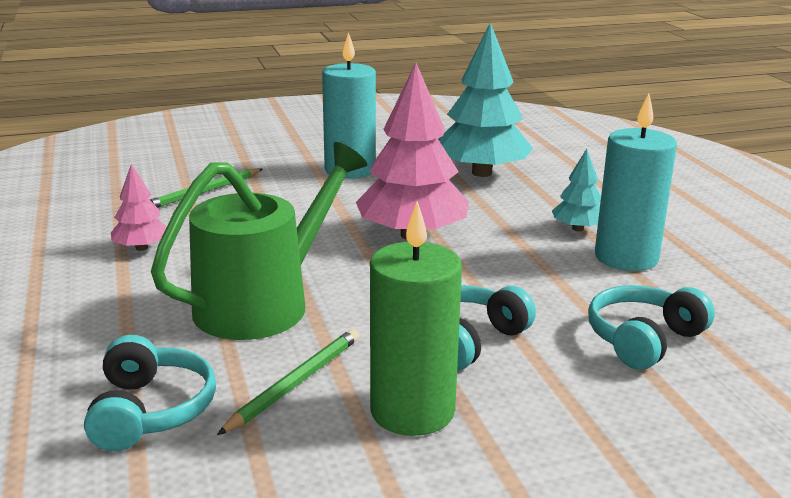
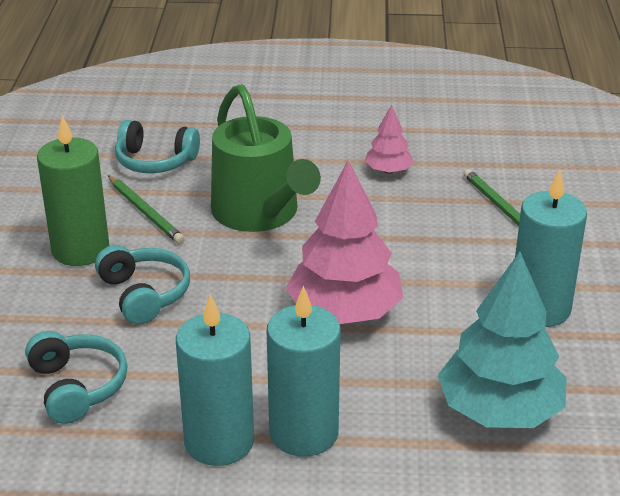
camera: 110 degrees right, 10 degrees up
(577, 228) = (304, 433): turquoise tree -> turquoise candle

